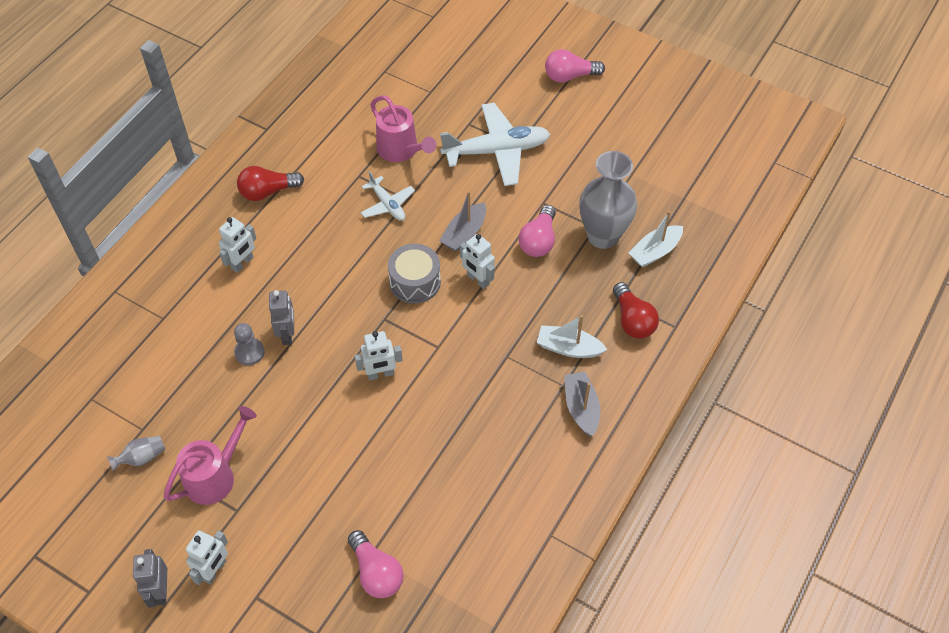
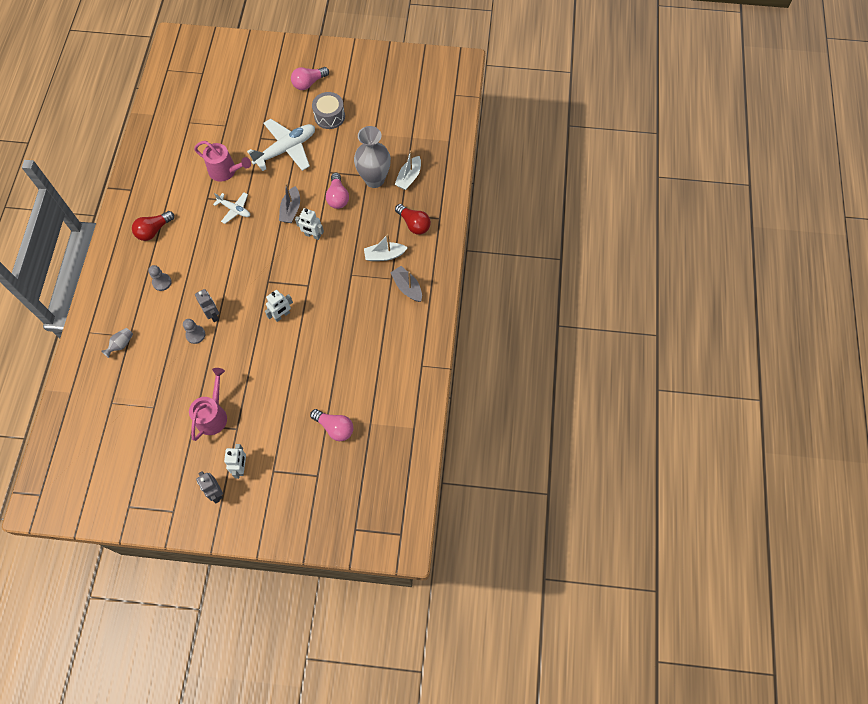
camera: 25 degrees left, 10 degrees up
(142, 458) = (163, 424): grey vase -> grey vase (121, 344)
(242, 263) = (162, 282): white robot -> grey pawn
(415, 282) = (275, 252): grey drum -> grey drum (329, 116)

